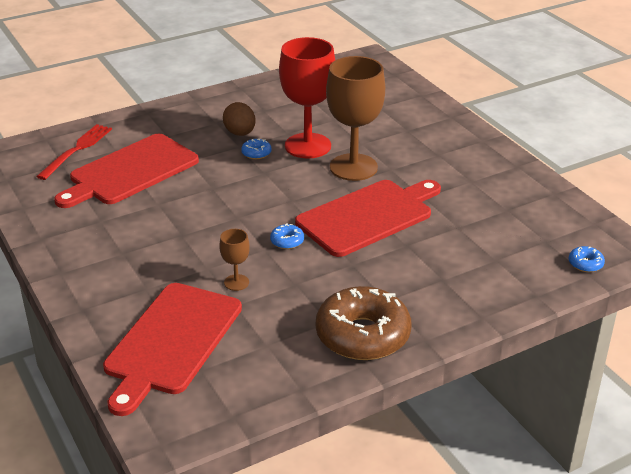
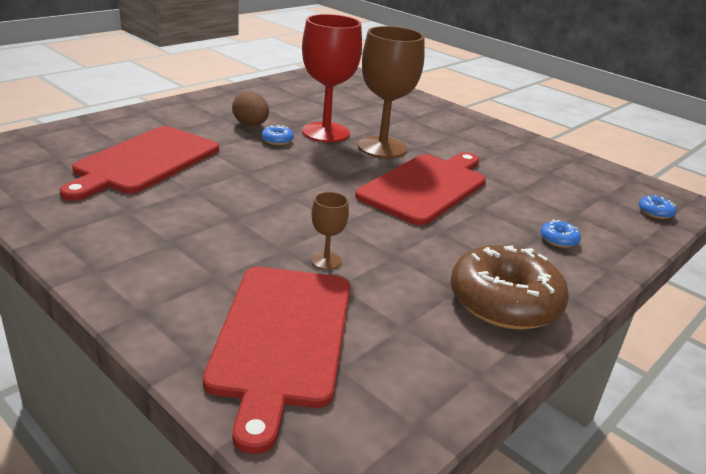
camera: 20 degrees left, 5 degrees down
(77, 150) = (71, 145): red fork -> none
(287, 241) = (358, 215): blue donut -> blue donut (558, 239)

